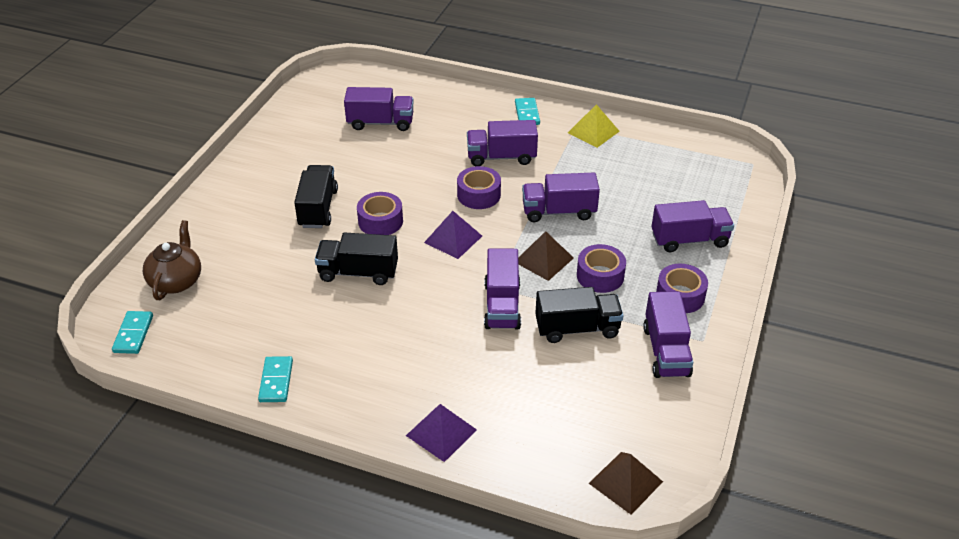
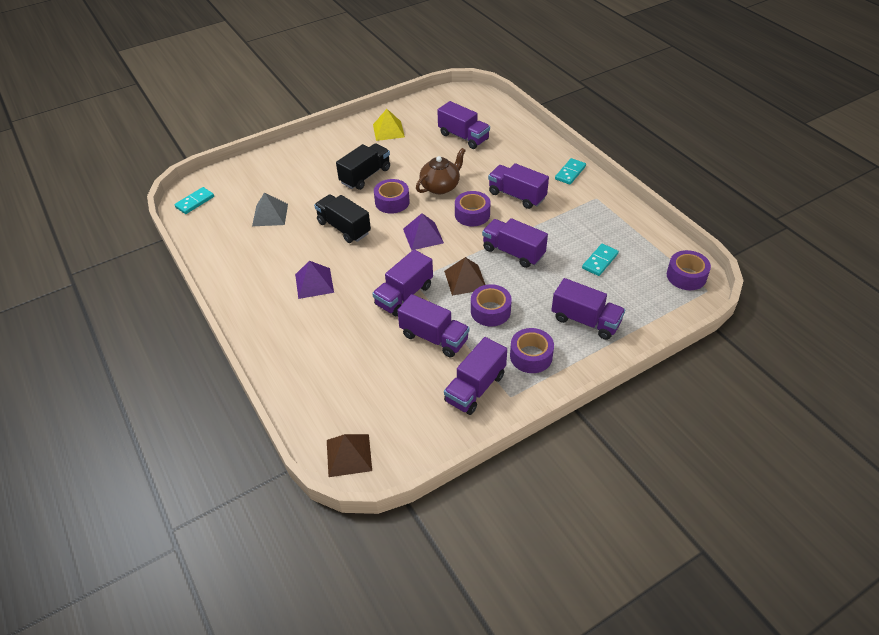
camera: 40 degrees right, 5 degrees up
(176, 281) = (246, 182): brown teapot -> brown teapot (440, 186)
(252, 301) = (270, 215): none -> grey pyramid
(276, 381) = (231, 269): turquoise domino -> turquoise domino (600, 261)
(441, 432) = (281, 353): purple pyramid -> purple pyramid (314, 283)
(577, 328) = (434, 337): black truck -> purple truck
(593, 132) = (605, 207): yellow pyramid -> yellow pyramid (388, 130)
(724, 160) = (686, 276): none -> purple tape

